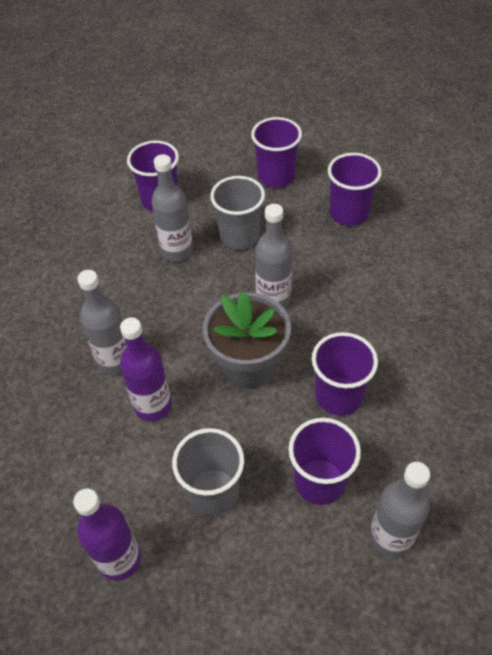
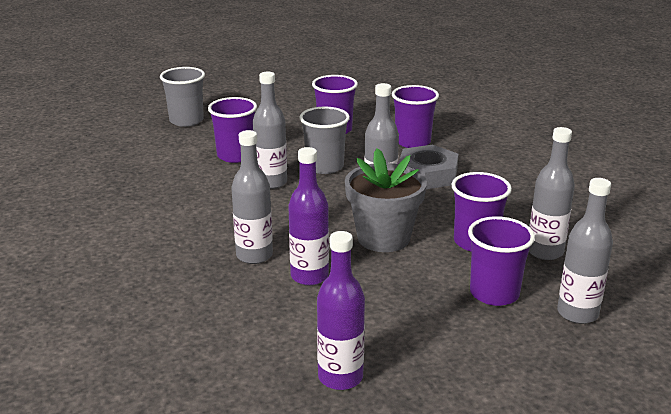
camera: 20 degrees left, 25 degrees down
(213, 491) = (402, 317): grey cup -> grey cup (186, 121)
(339, 272) = (427, 174): none -> grey nut
(404, 430) = (545, 251): none -> grey bottle

